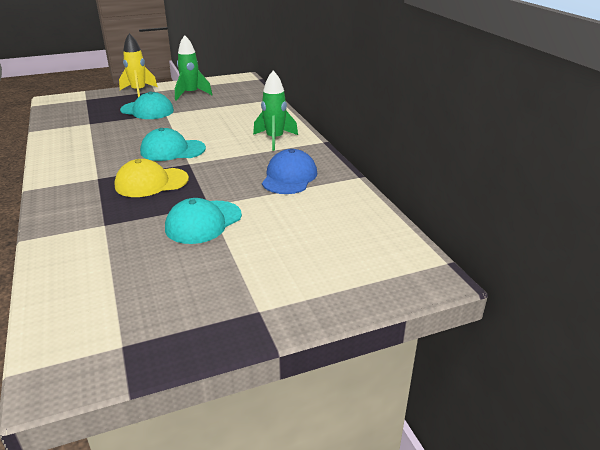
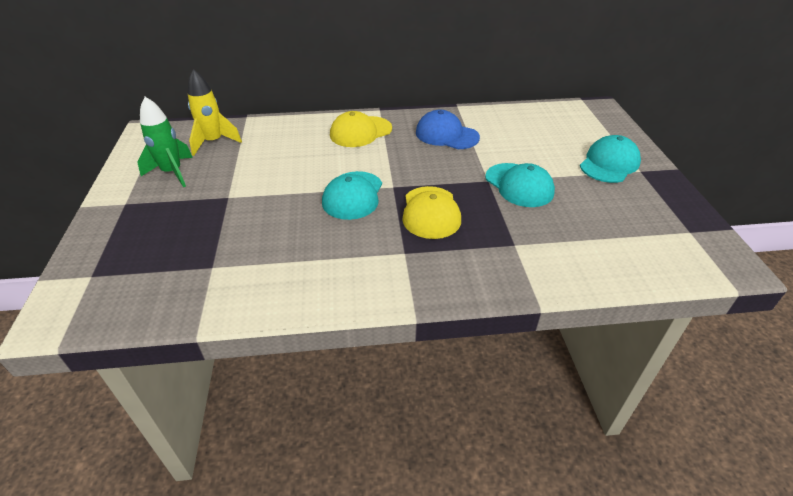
camera: 75 degrees left, 10 degrees up
(139, 91) = (112, 218): yellow rocket -> yellow rocket (213, 142)
(147, 110) = (204, 211): turquoise cap -> turquoise cap (609, 163)
(275, 139) = (360, 132): green rocket -> yellow cap

